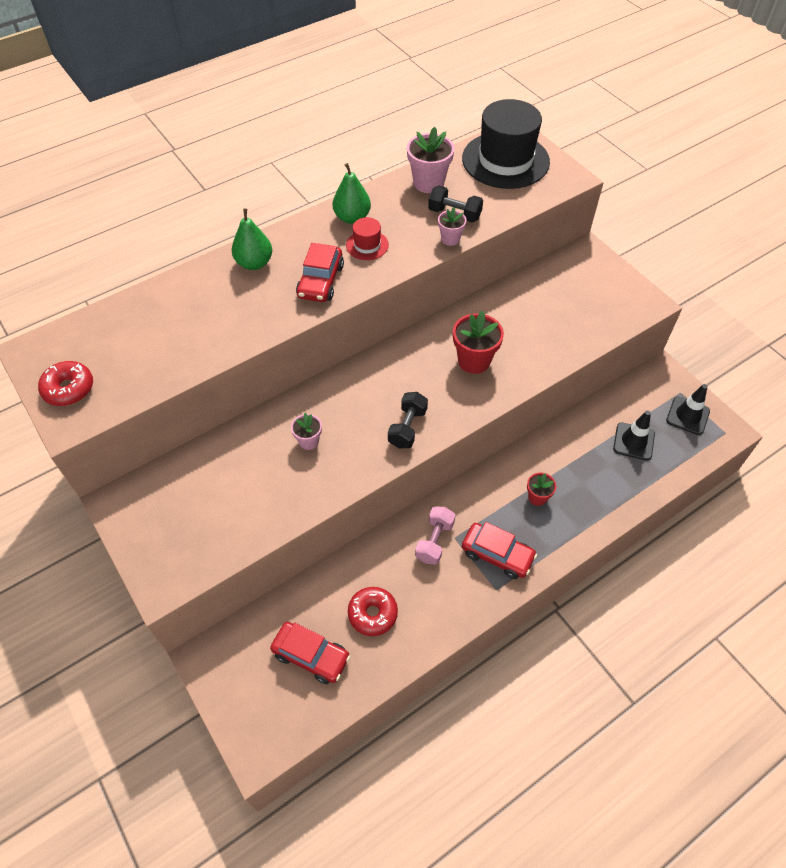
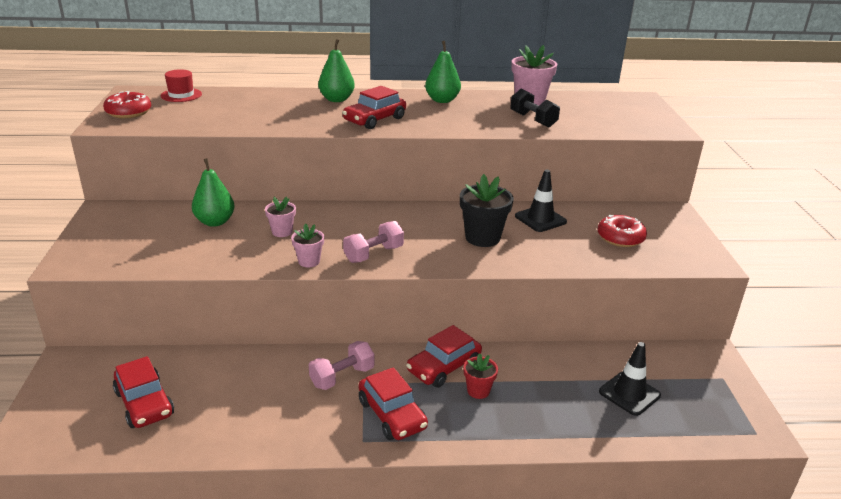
camera: 30 degrees right, 25 degrees down
(238, 460) = (215, 222): none -> green pear
(367, 245) = (436, 114): red hat -> red hat (181, 95)
(372, 614) = (229, 401): red donut -> red donut (620, 238)
(407, 428) = (373, 254): black dumbbell -> pink dumbbell
(450, 239) = (512, 130): pink flower pot -> pink flower pot (309, 261)
(474, 361) = (482, 238): red flower pot -> black flower pot
(498, 488) = (443, 367): none -> red car
(505, 160) = (615, 108): black hat -> none
(687, 416) = (716, 400): black traffic cone -> black traffic cone (540, 219)

